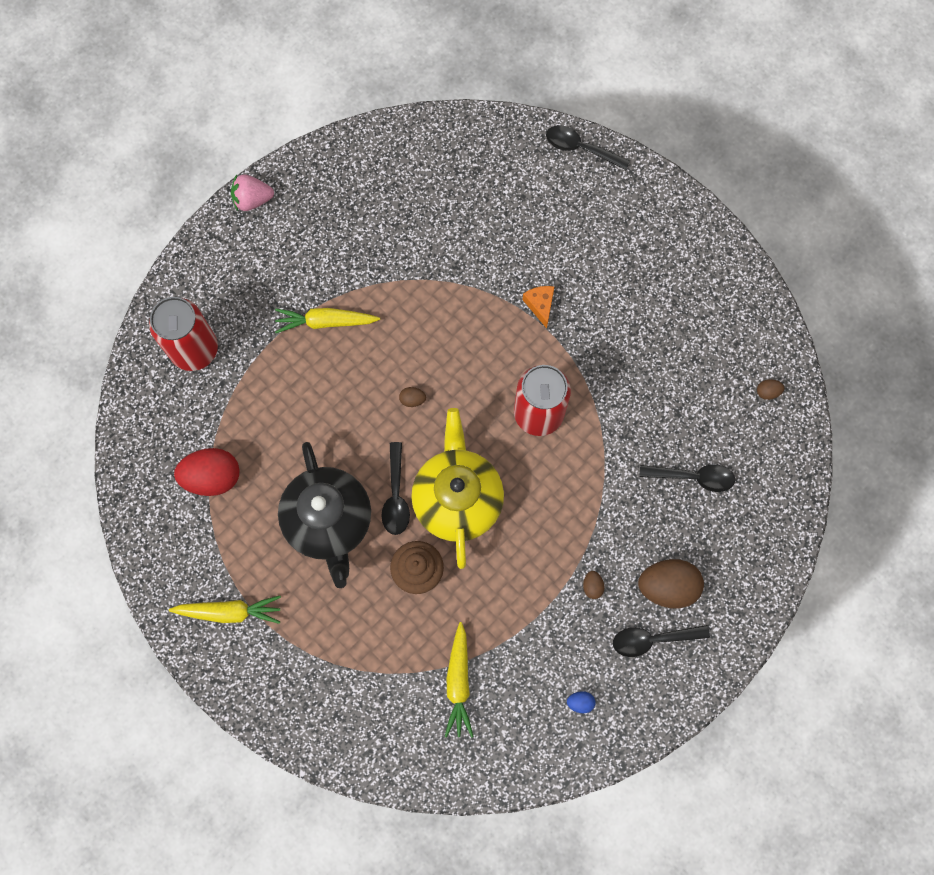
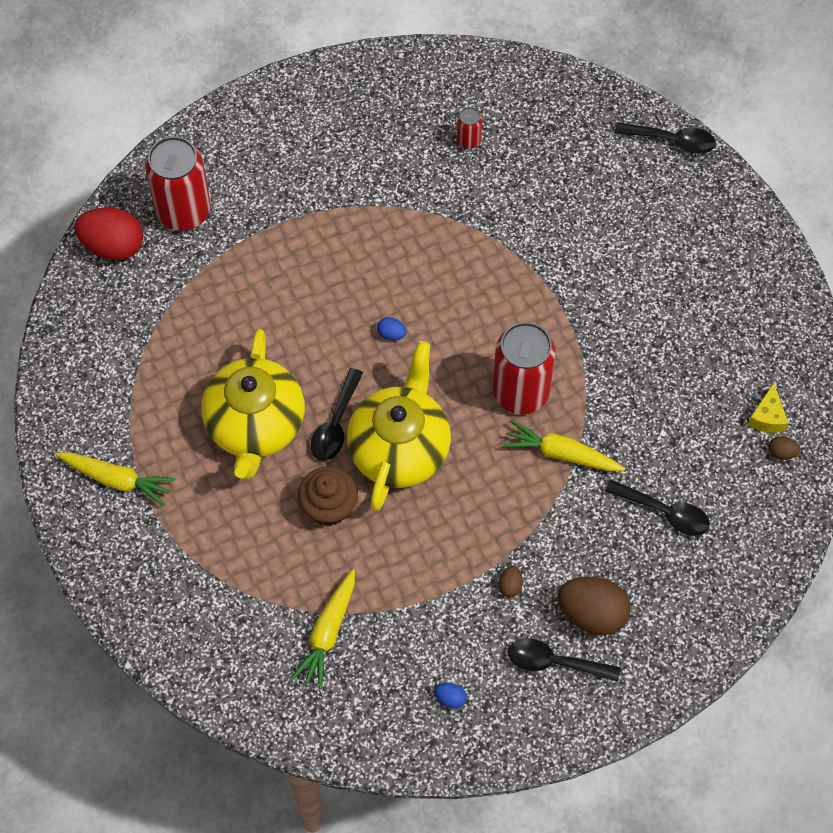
camera: 20 degrees right, 10 degrees down
(212, 477) = (152, 342): red egg -> red egg (113, 246)
(252, 200) = (302, 84): pink strawberry -> none
(325, 322) = (330, 228): yellow carrot -> yellow carrot (561, 454)
(329, 522) = (255, 426): black teapot -> yellow teapot
(412, 204) = (468, 140): none -> red can
(412, 400) = (391, 334): brown egg -> blue egg
(540, 305) = (566, 284): orange cheese -> none
(580, 148) = (672, 140): black spoon -> black spoon turned 150 degrees clockwise
(745, 365) = (767, 417): none -> yellow cheese

